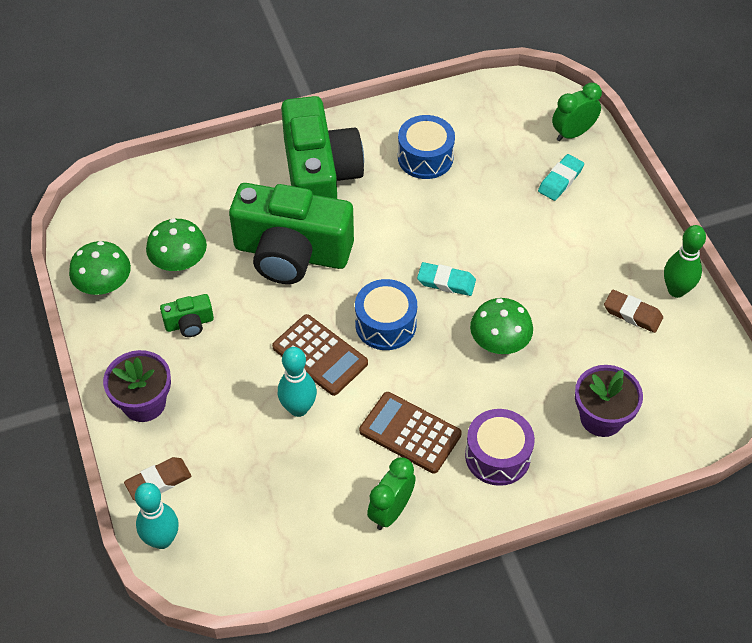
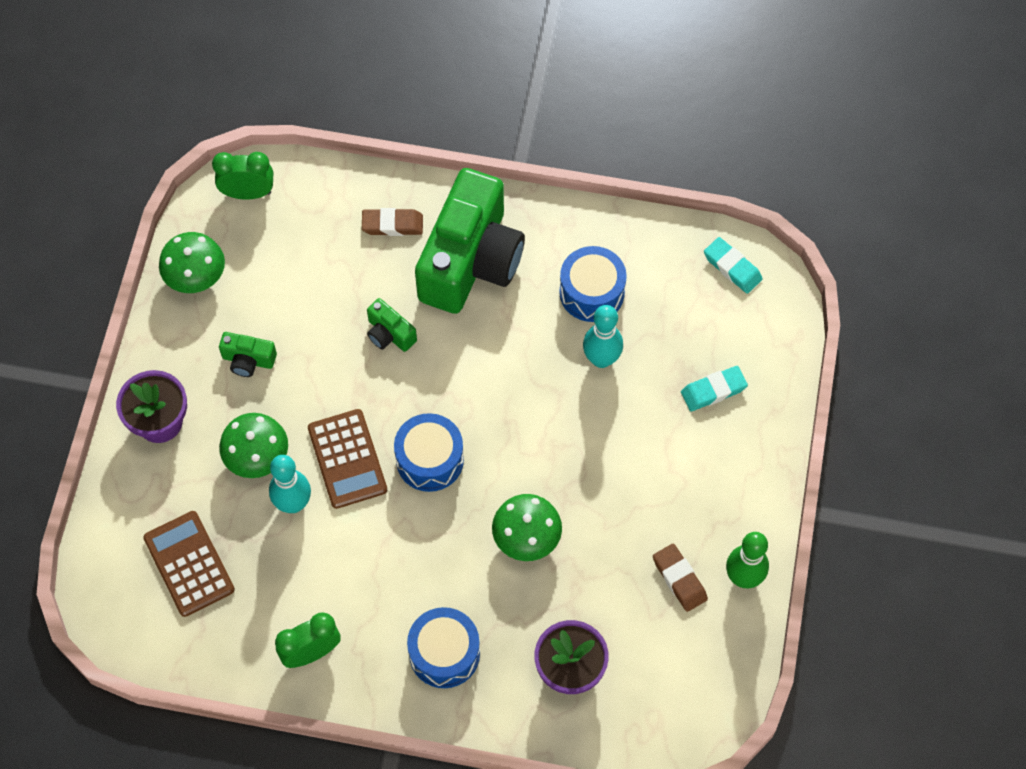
camera: 30 degrees right, 10 degrees up
(158, 481) = (127, 508): brown eraser -> brown eraser (392, 224)
(162, 539) = (97, 566): turquoise bowling pin -> turquoise bowling pin (601, 359)
(179, 261) = (278, 287): green mushroom -> green mushroom (257, 456)
(291, 253) = (389, 334): green camera -> green camera, size x0.41
(410, 433) = (379, 585): brown calculator -> brown calculator (189, 564)
(446, 282) = (518, 445): turquoise eraser -> turquoise eraser (732, 267)
(497, 456) = (444, 653): purple drum -> blue drum
(573, 133) = (766, 342): green clock -> green clock (248, 193)

